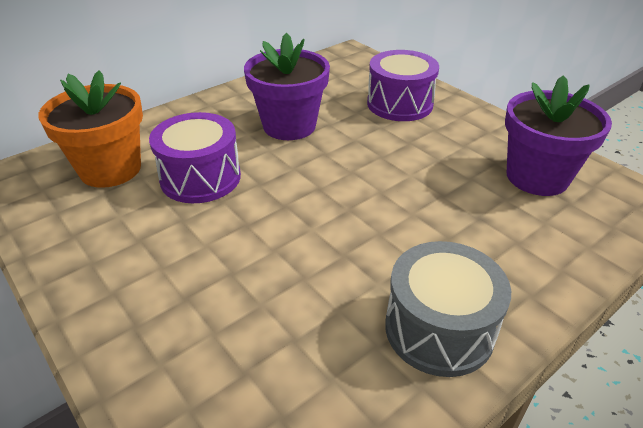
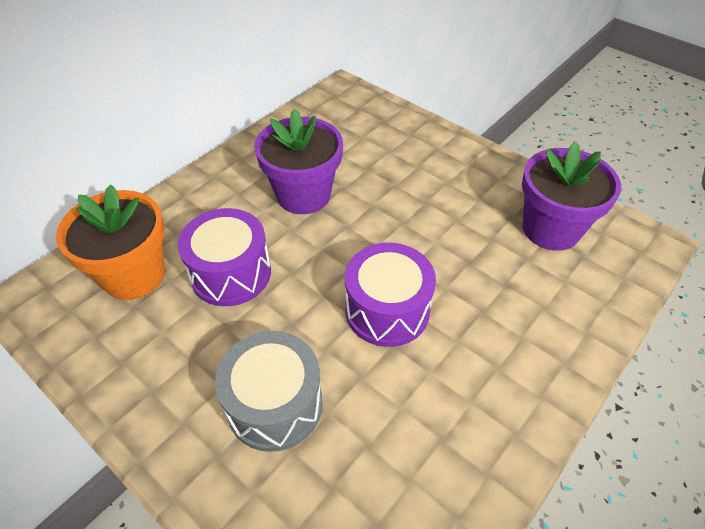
camera: 10 degrees left, 10 degrees up
(399, 104) = (407, 153): purple drum -> purple drum (387, 310)
(439, 329) = (492, 412): grey drum -> grey drum (275, 404)

